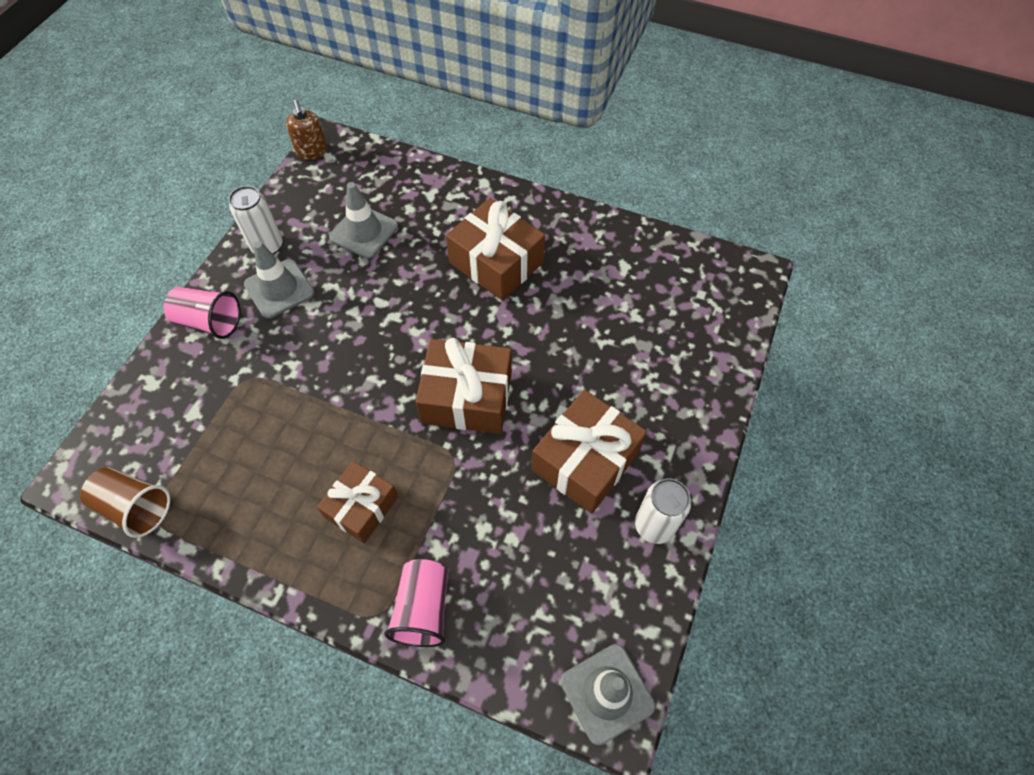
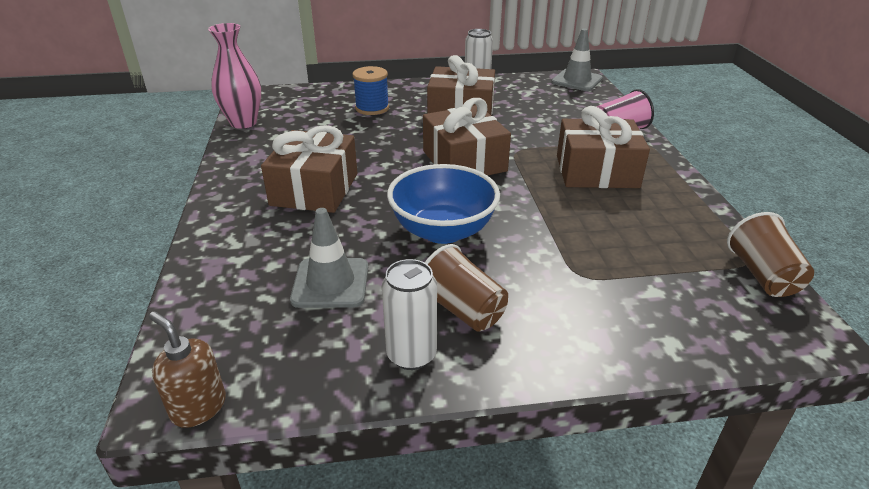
camera: 120 degrees left, 25 degrees down
(209, 322) = (558, 342): pink cup -> none
(279, 289) = (462, 309): grey traffic cone -> brown cup
(312, 151) = (198, 407): brown soap dispenser -> brown soap dispenser turned 90 degrees counterclockwise
(361, 507) = (596, 171): brown gift -> brown gift, size x1.53
(370, 321) = (443, 231): none -> blue bowl
(649, 372) = (372, 108): none -> blue spool
(673, 248) = (243, 123): none -> pink vase

